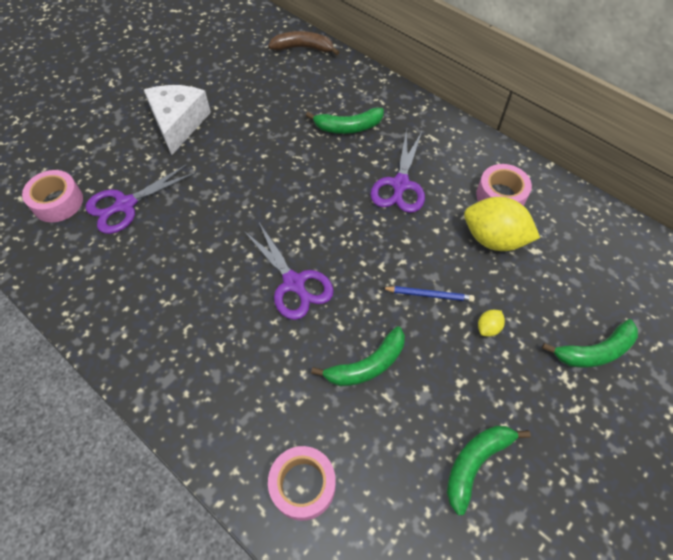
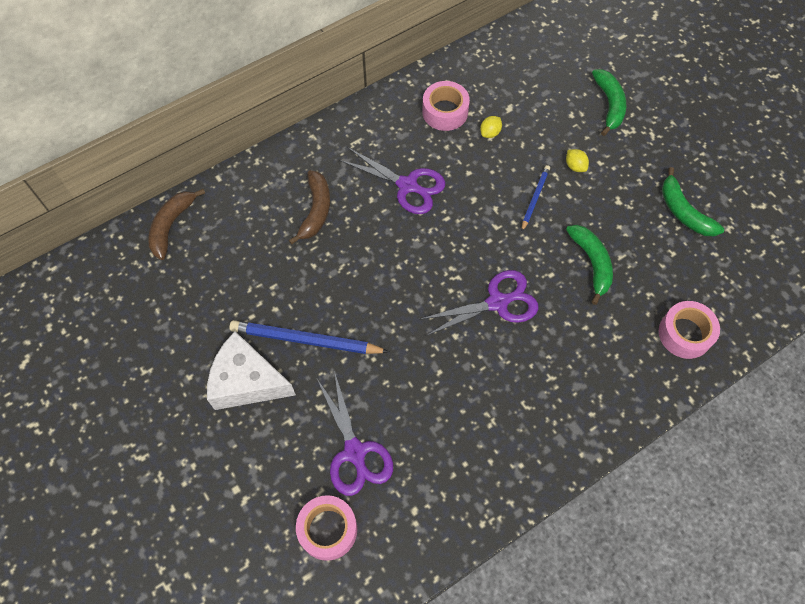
camera: 75 degrees left, 5 degrees up
(222, 150) = (306, 340): none -> blue pencil
(348, 127) = (315, 211): green banana -> brown banana
(493, 239) = (490, 133): yellow lemon -> yellow lemon, size x0.43

